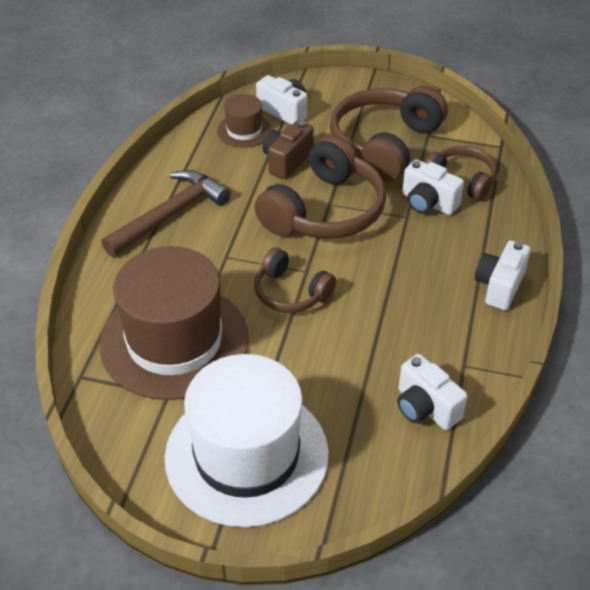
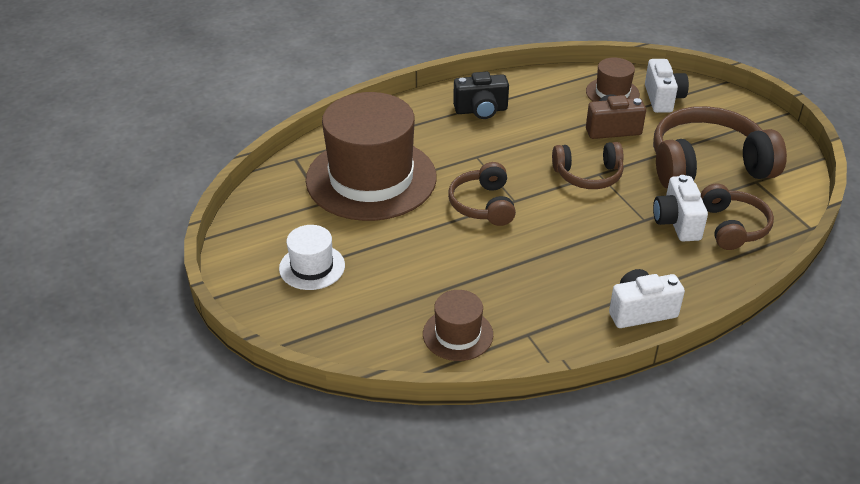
camera: 50 degrees right, 5 degrees down
(170, 214) = (481, 110): brown hammer -> black camera
(246, 455) = (312, 267): white hat -> white hat, size x0.46
(325, 211) = (588, 175): brown headphones -> brown headphones, size x0.57
(425, 407) = (458, 334): white camera -> brown hat

